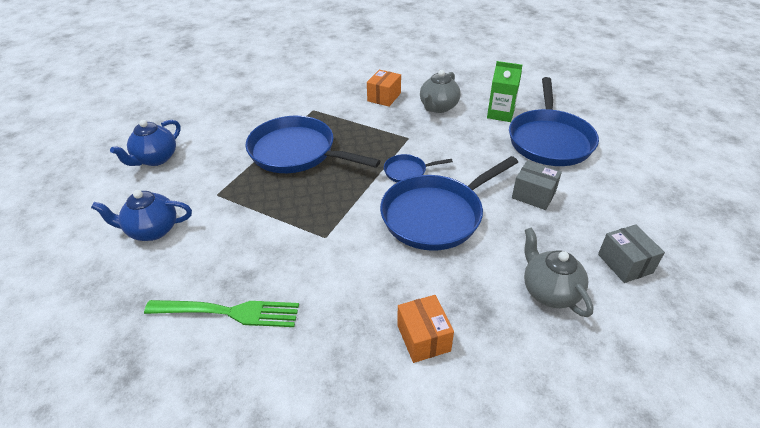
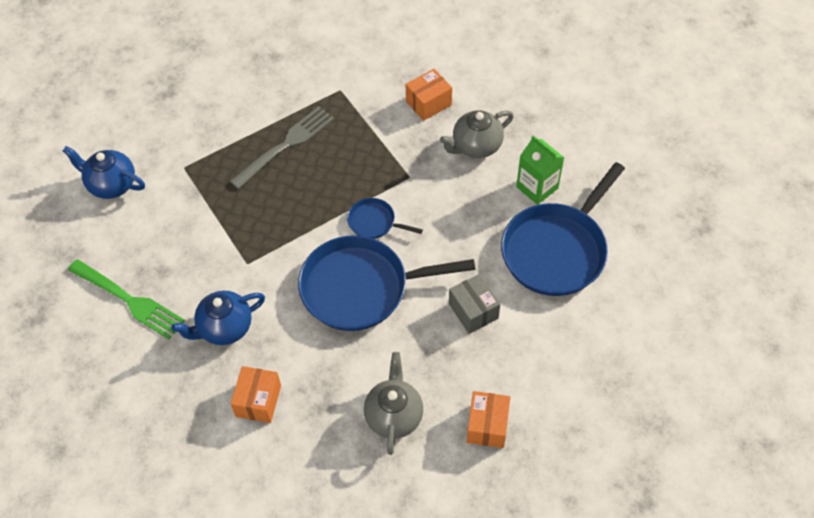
camera: 30 degrees right, 15 degrees up
(156, 159) = (153, 94): blue teapot -> blue teapot (225, 328)
(296, 152) = (285, 145): blue pan -> grey fork
(625, 263) = (487, 425): grey box -> orange box

